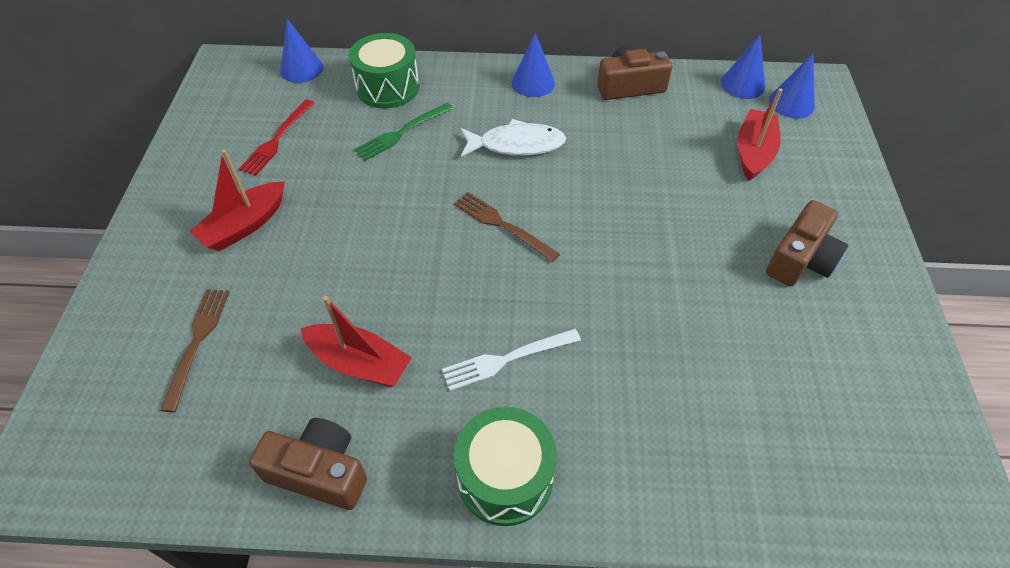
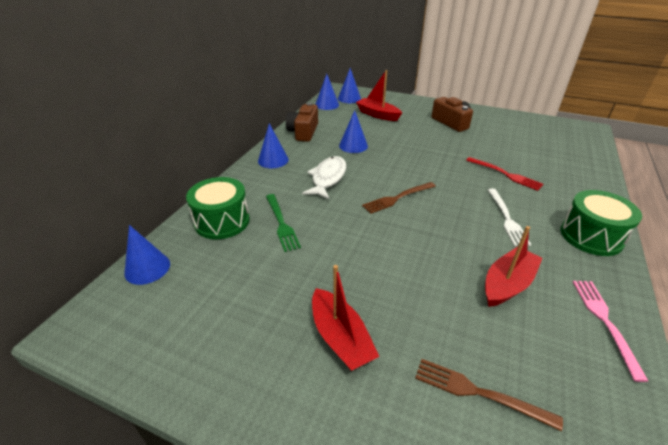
camera: 70 degrees left, 15 degrees down
(276, 140) = (237, 300): red fork -> red fork (506, 174)
(319, 472) = (604, 321): brown camera -> pink fork
(622, 148) = (353, 145): none -> blue cone

